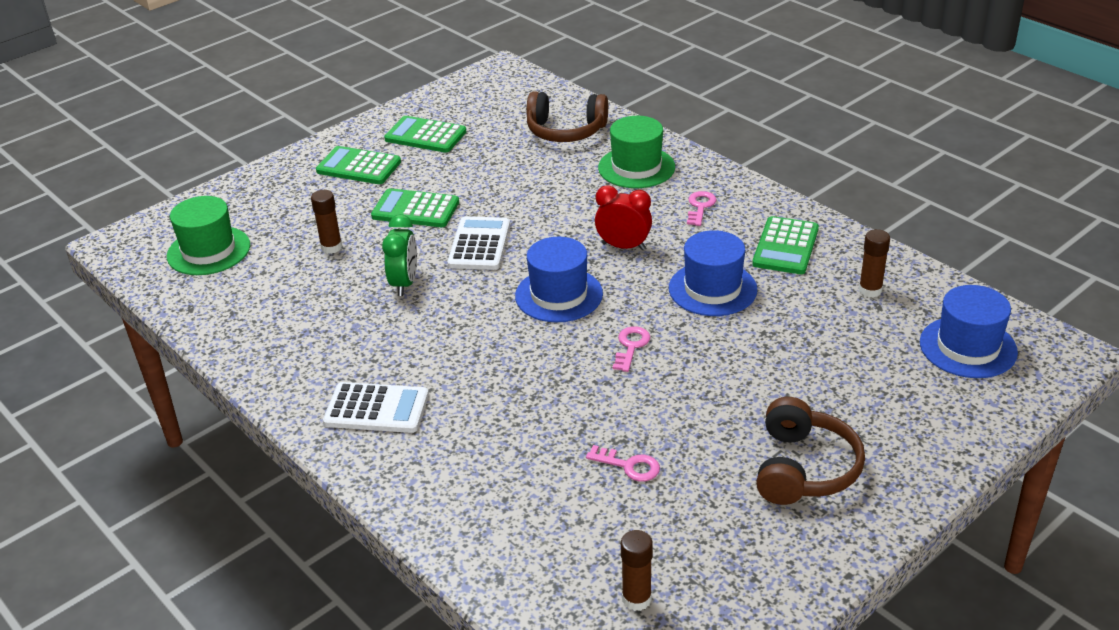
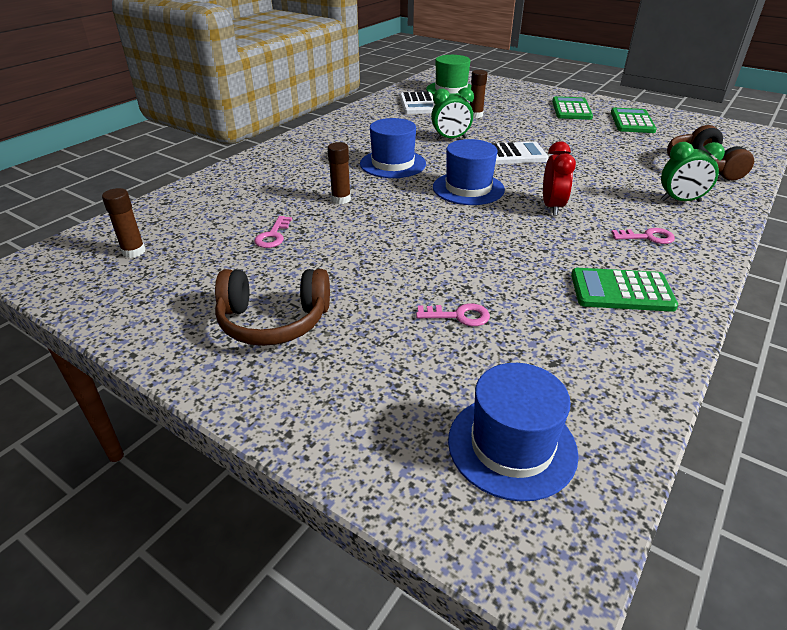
camera: 75 degrees right, 0 degrees up
(376, 409) = (321, 148): white calculator -> white calculator (418, 104)
(415, 209) = (537, 131): green calculator -> none
(631, 346) = (417, 223): pink key -> pink key (458, 316)
(636, 167) = (680, 201): green hat -> green clock
(712, 289) = (519, 254): blue hat -> blue hat (393, 164)
(870, 290) = (581, 355): brown glue stick -> brown glue stick (341, 199)

